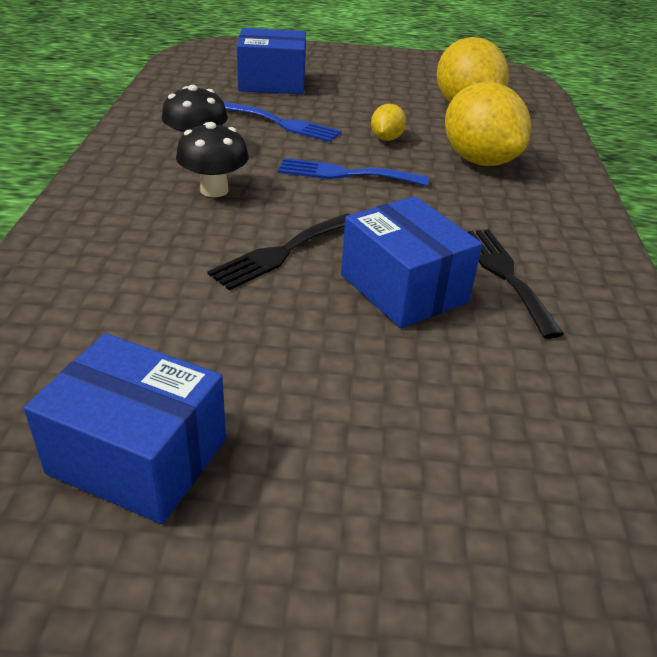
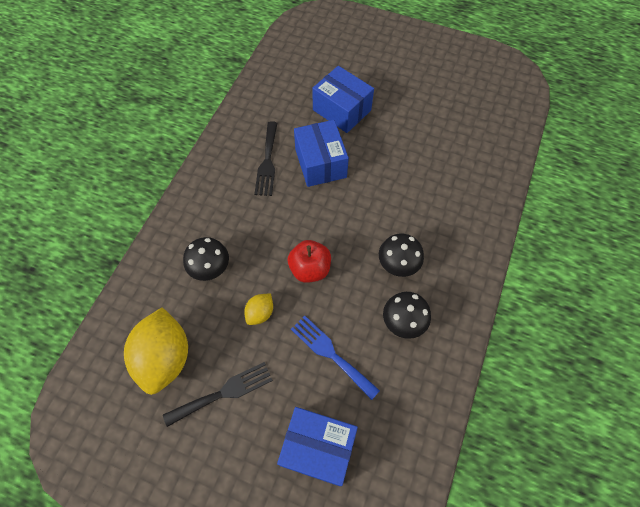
camera: 160 degrees left, 25 degrees up
(138, 456) = (442, 108): blue box -> blue box (341, 110)
(281, 252) = (371, 199): black fork -> black fork (223, 393)
(345, 174) = (310, 269): blue fork -> red apple
(479, 160) = (211, 269): yellow lemon -> black mushroom

